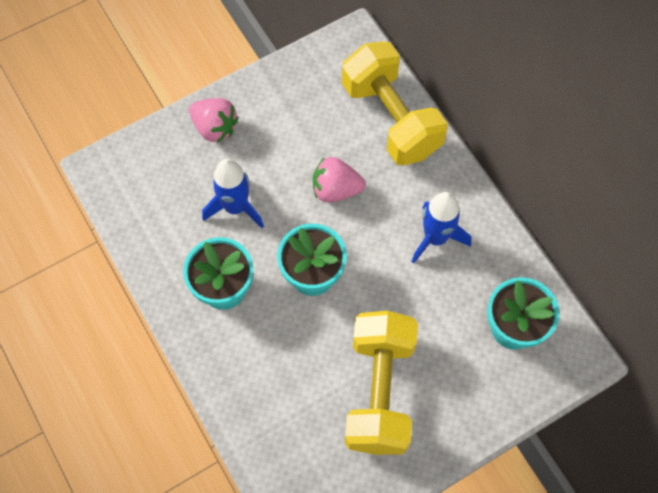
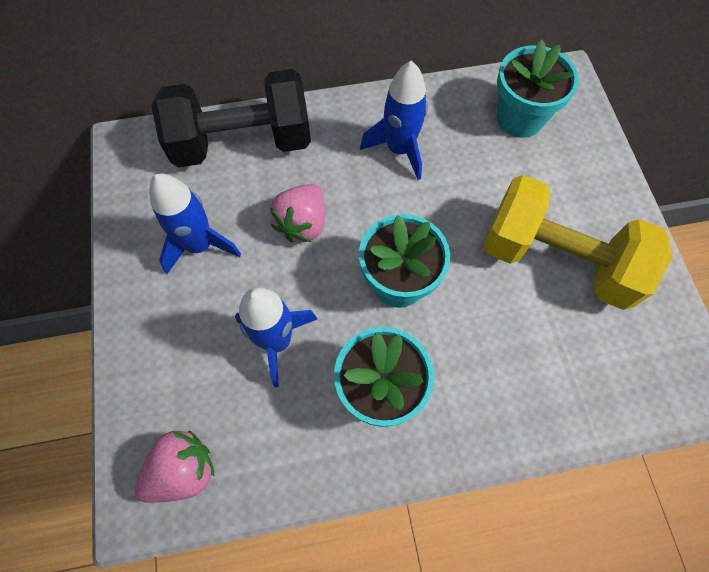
camera: 70 degrees left, 0 degrees up
(215, 127) = (156, 331): pink strawberry -> pink strawberry (183, 470)
(290, 126) = (200, 245): none -> blue rocket
(391, 118) = (242, 142): yellow dumbbell -> black dumbbell

